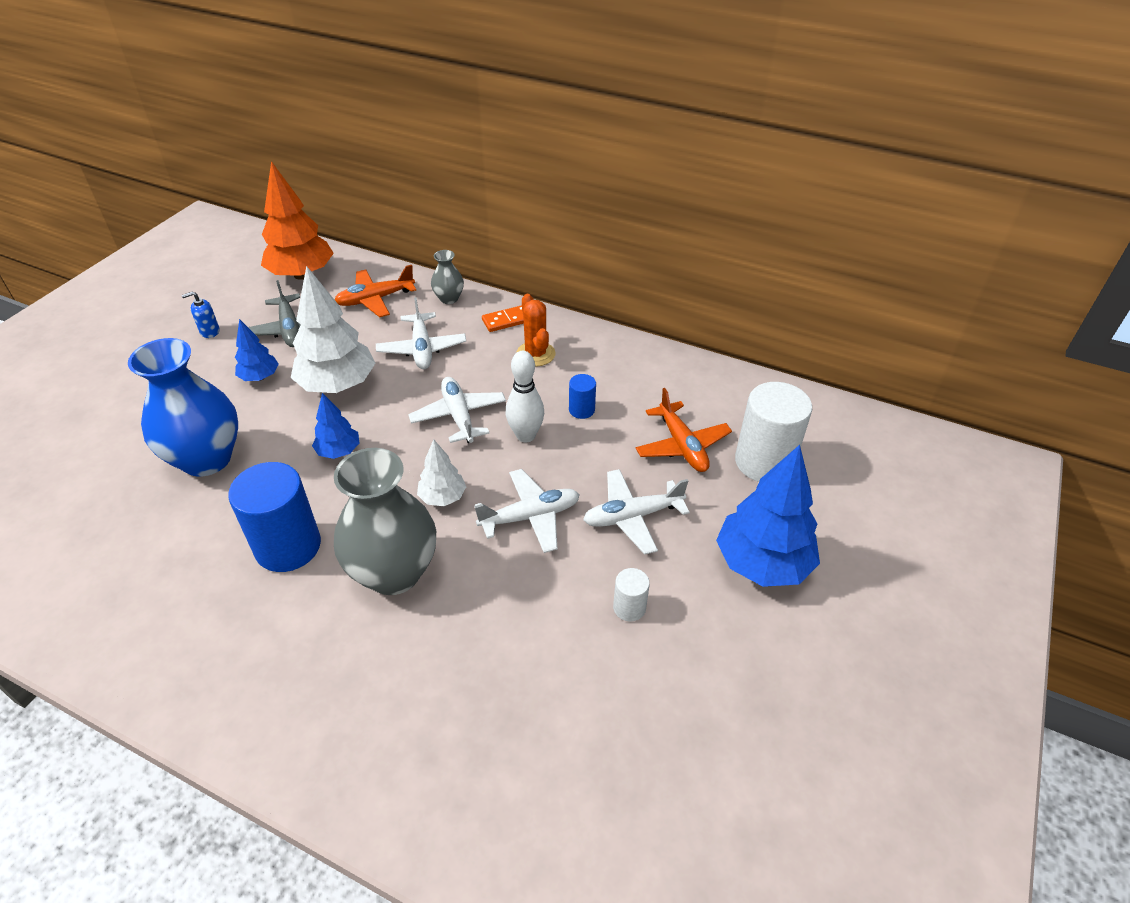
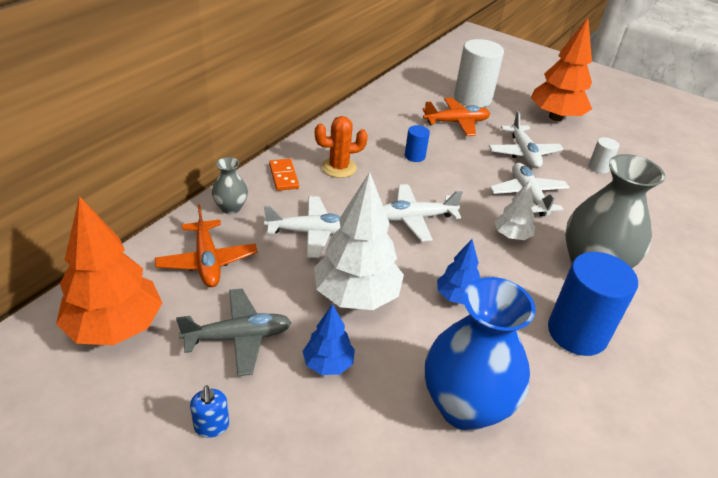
camera: 85 degrees left, 5 degrees down
(525, 436) = (442, 186): white bowling pin -> none
(762, 563) = (555, 117): blue tree -> orange tree

